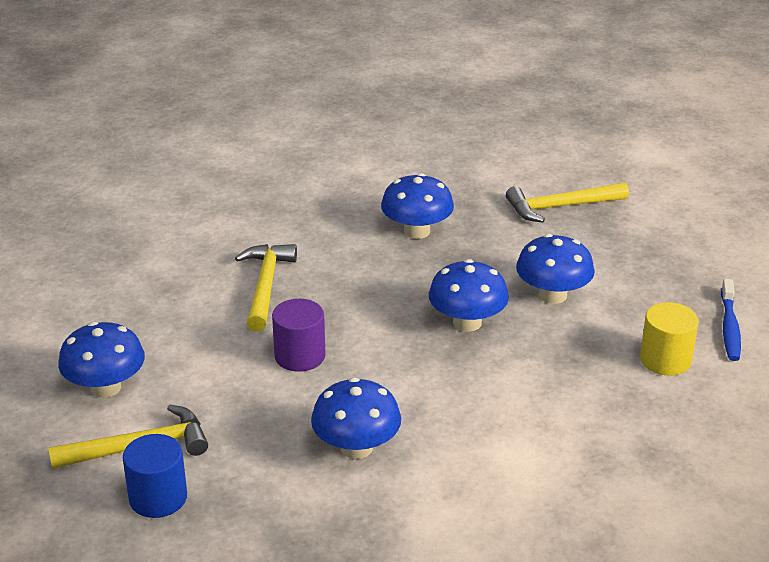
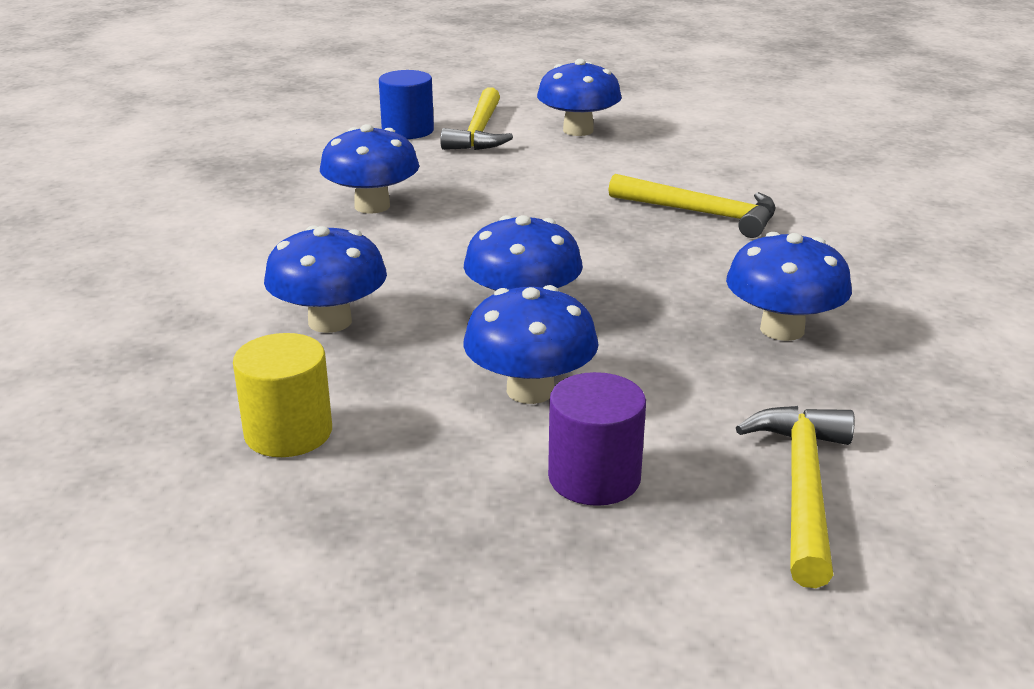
camera: 115 degrees right, 5 degrees down
(300, 356) = (548, 208): purple cylinder -> purple cylinder (594, 478)
(547, 393) = (330, 322): none -> blue mushroom
(729, 327) = (289, 532): blue toothbrush -> none

